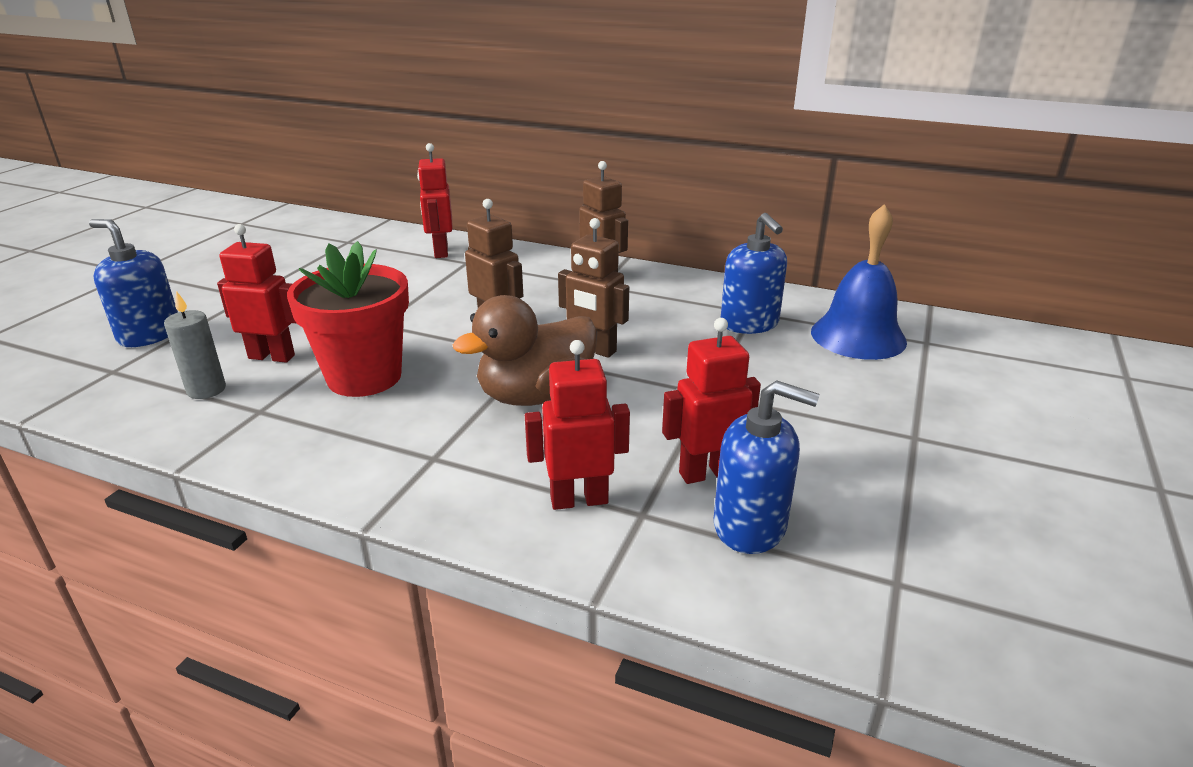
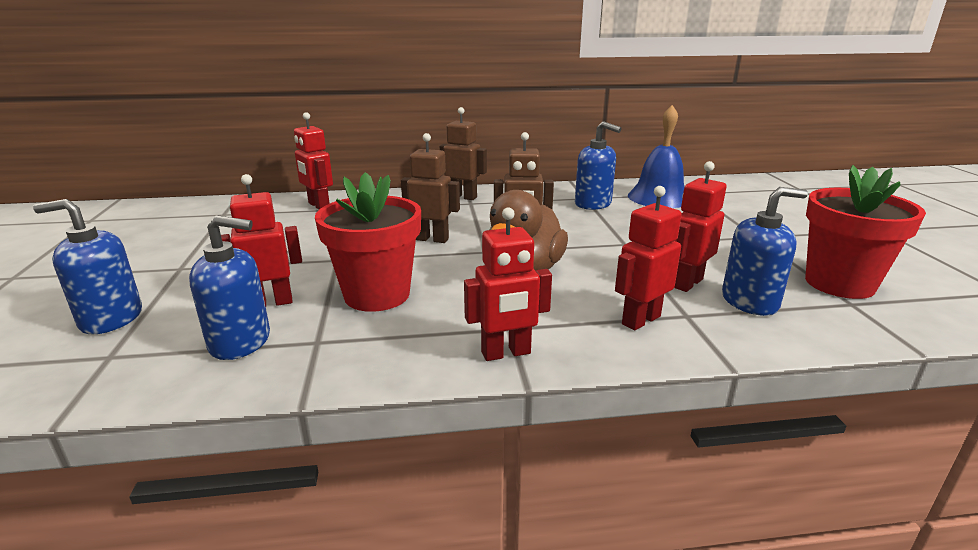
camera: 30 degrees left, 5 degrees down
(206, 390) = (240, 342): grey candle -> blue soap dispenser
(393, 485) = (506, 353): none -> red robot
(928, 548) = (839, 283): none -> red flower pot

